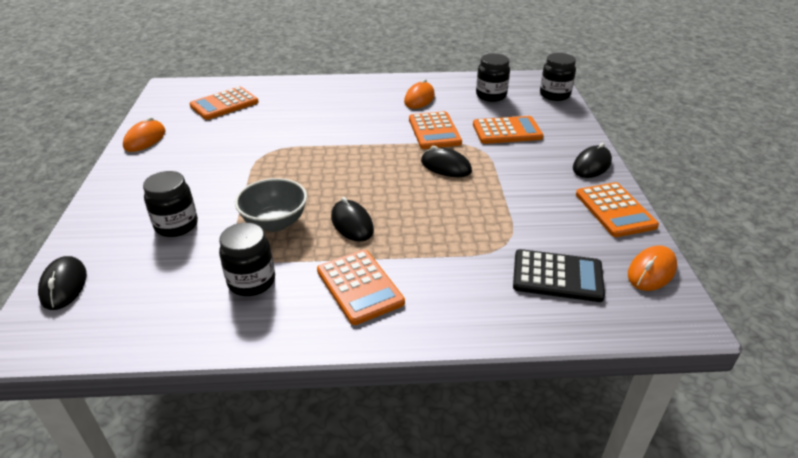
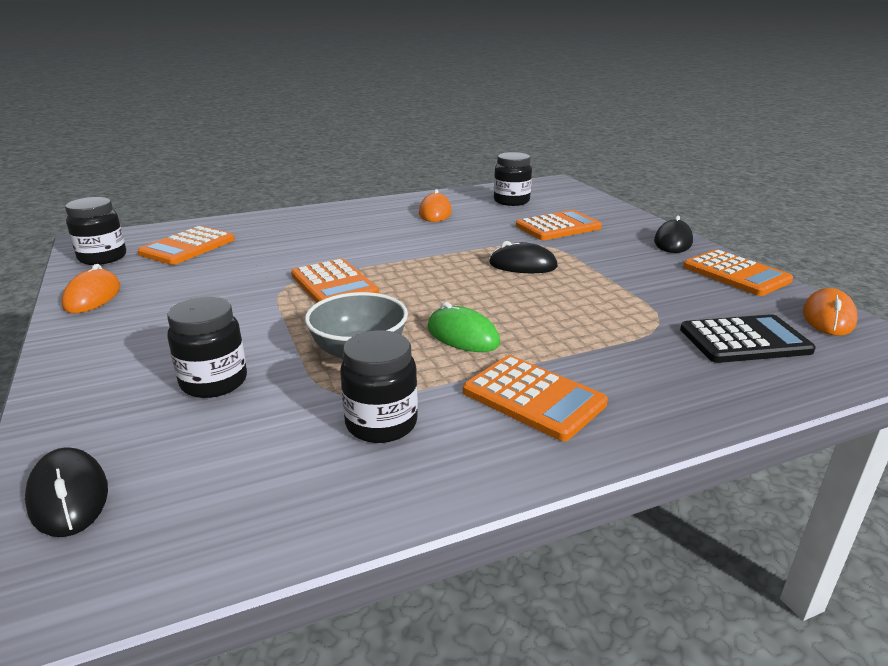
camera: 20 degrees left, 10 degrees down
(352, 224) = (462, 336): black mouse -> green mouse
(434, 131) = (479, 237): orange calculator -> orange calculator (334, 284)
(554, 95) = (576, 193): black jar -> black jar (102, 258)

